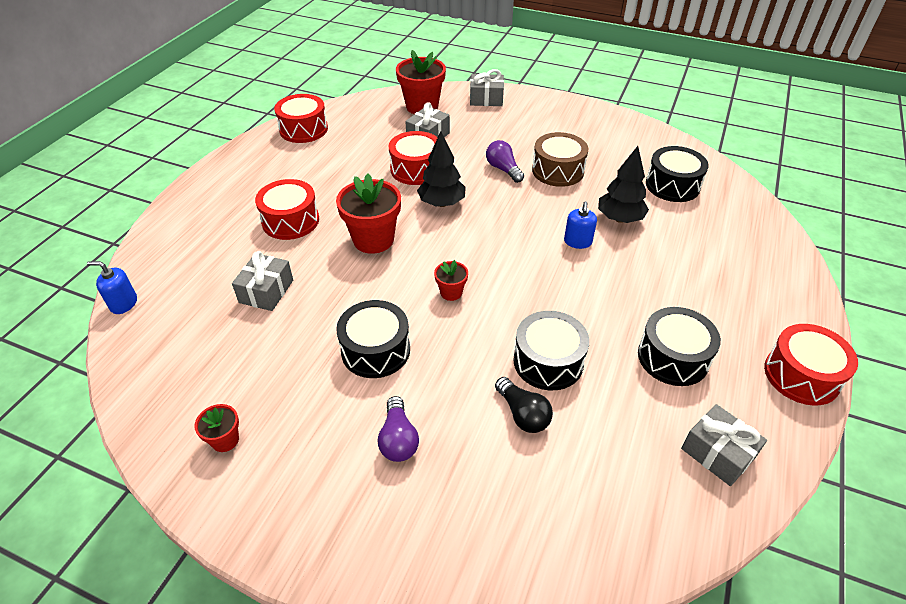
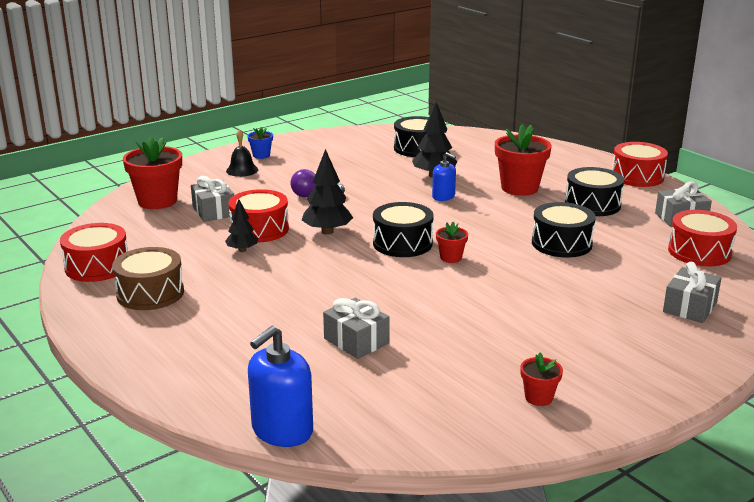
camera: 60 degrees left, 20 degrees down
(123, 303) = (282, 430): blue soap dispenser -> blue soap dispenser, size x1.67
(290, 221) = (258, 307): red drum -> red drum (699, 252)
(373, 240) = (341, 273): red flower pot -> red flower pot (519, 188)
(374, 176) = (242, 250): none -> black tree
(375, 350) = (489, 305): black drum -> black drum (402, 243)
(398, 439) = (595, 318): purple light bulb -> none
(486, 99) = (193, 172): grey gift -> grey gift (690, 307)
(514, 117) = (242, 170): none -> black bell
(523, 414) = (605, 266): black light bulb -> none
(553, 113) = (261, 155): none -> blue flower pot
(558, 171) = (345, 177): brown drum -> brown drum (150, 293)

